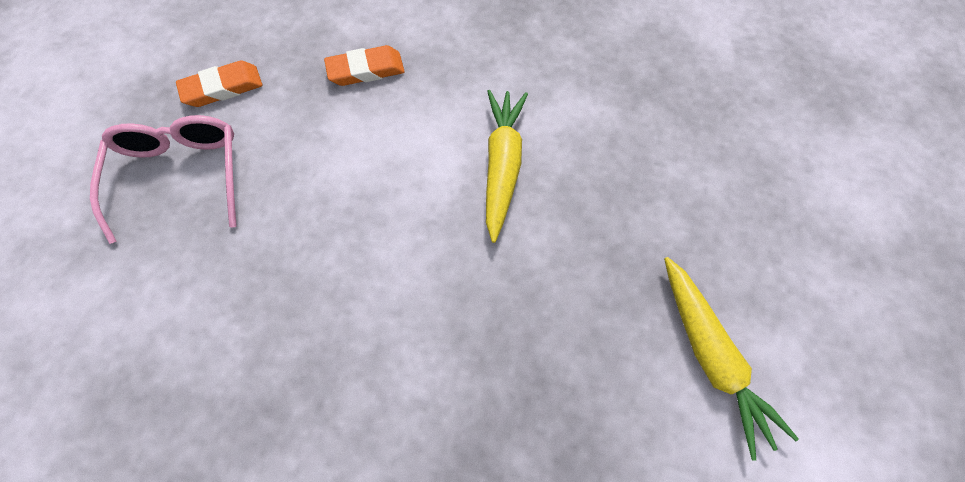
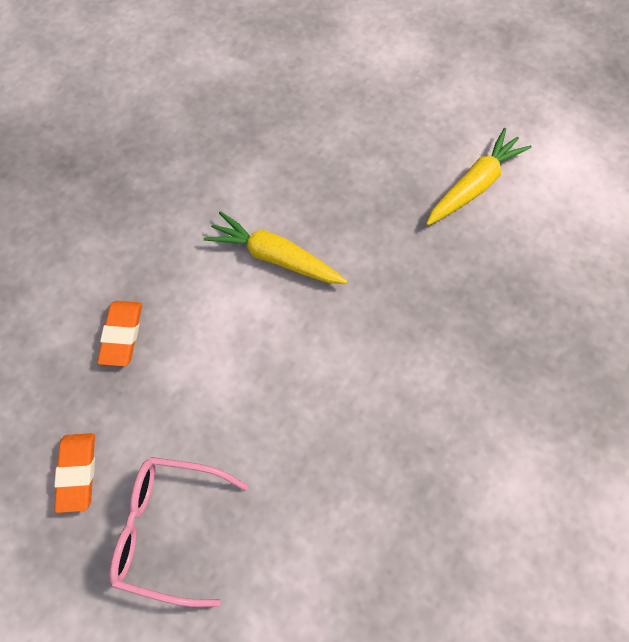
camera: 70 degrees left, 0 degrees up
(711, 357) = (475, 185): yellow carrot -> yellow carrot turned 45 degrees counterclockwise

